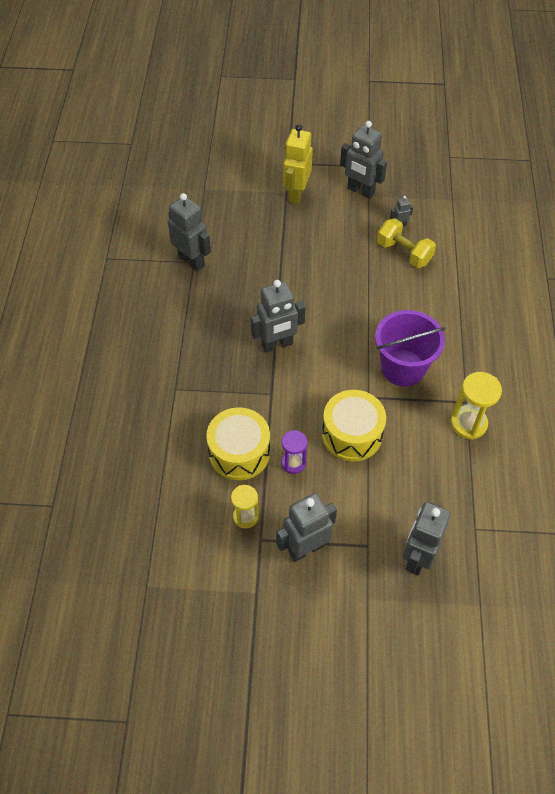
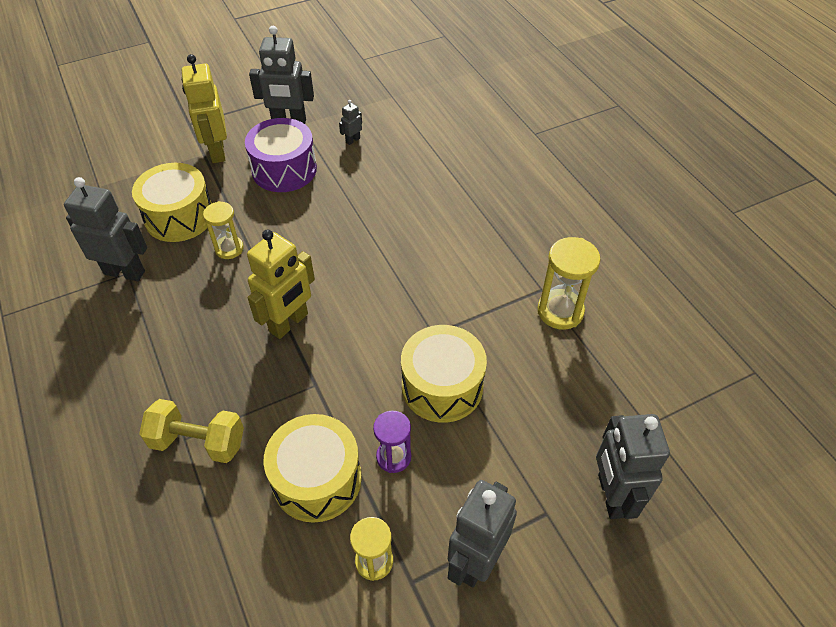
camera: 30 degrees left, 5 degrees down
(245, 235) = (179, 216): none -> yellow drum
(266, 273) = (229, 249): none -> yellow hourglass
(277, 344) = (289, 323): grey robot -> yellow robot
(336, 228) = (284, 169): none -> purple drum
(403, 368) = (451, 284): purple bucket -> none
(404, 253) = (375, 165): yellow dumbbell -> yellow dumbbell (198, 442)

